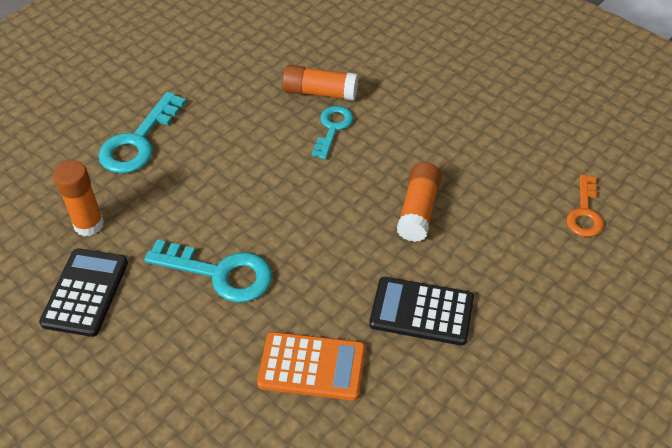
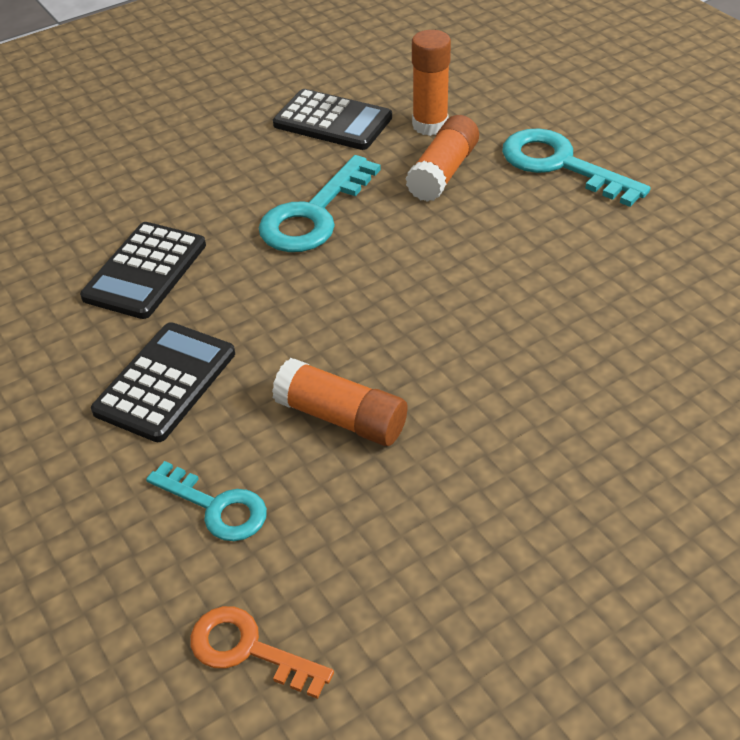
camera: 105 degrees right, 5 degrees down
(312, 366) = (145, 271): orange calculator -> black calculator
(320, 92) = (634, 349): orange glue stick -> orange glue stick (443, 172)
(332, 128) = (546, 350): turquoise key -> turquoise key (216, 507)

